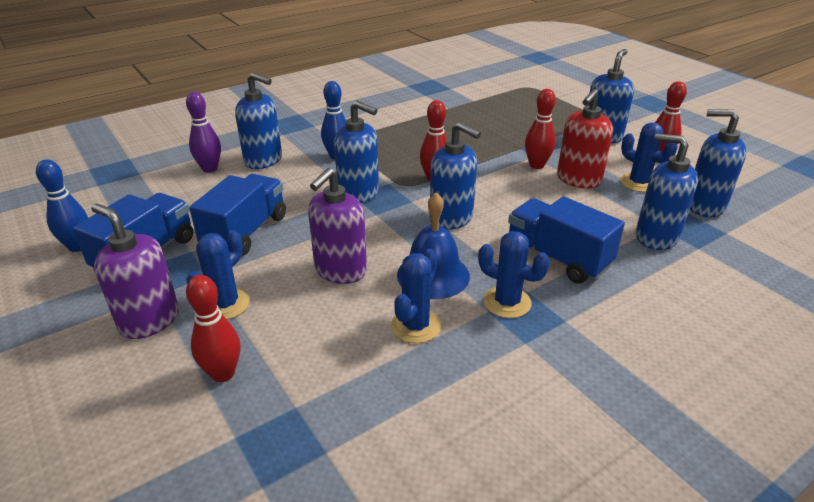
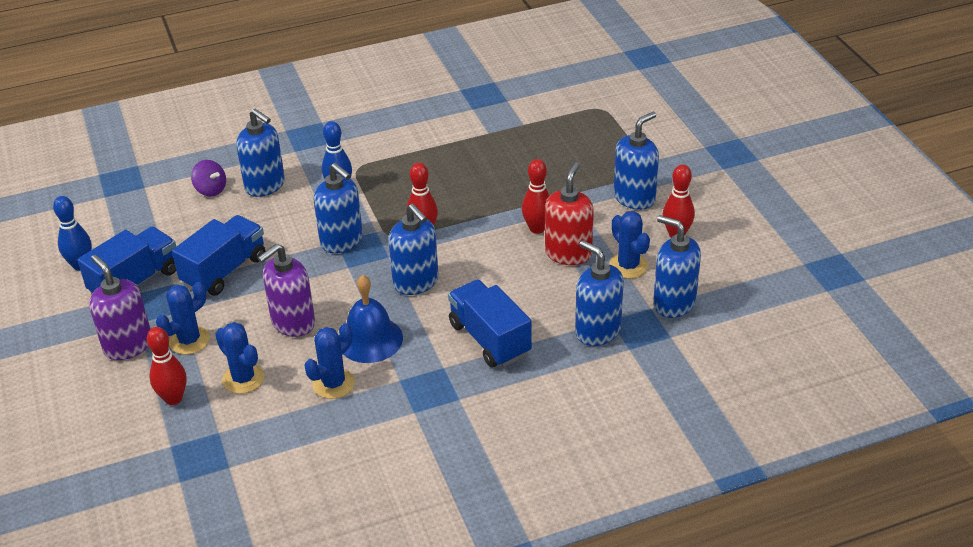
camera: 15 degrees right, 5 degrees up
(210, 169) = (211, 190): purple bowling pin -> purple spinning top
(507, 302) = (419, 375): blue cactus -> blue cactus (243, 378)
(578, 180) = (568, 253): red soap dispenser -> red soap dispenser turned 150 degrees clockwise

